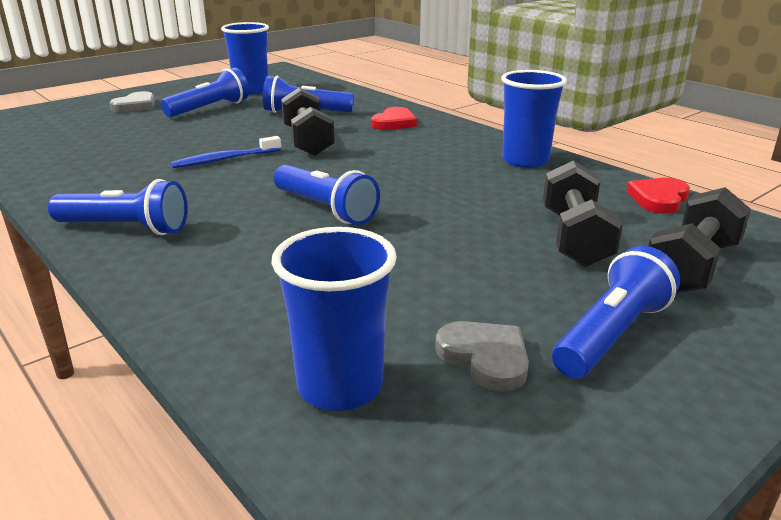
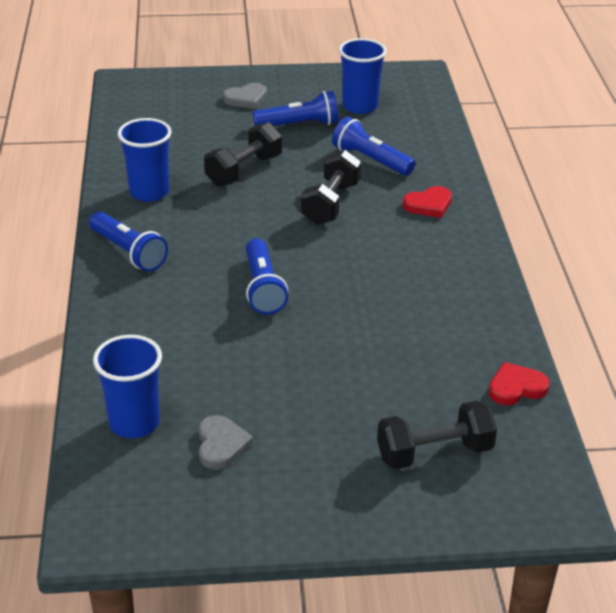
camera: 35 degrees right, 10 degrees up
(225, 159) = (249, 202): blue toothbrush -> none
(525, 160) = (474, 299): blue cup -> blue cup (149, 192)
(575, 238) = (393, 392): black dumbbell -> black dumbbell (244, 170)
(611, 335) = (307, 468): blue flashlight -> none

